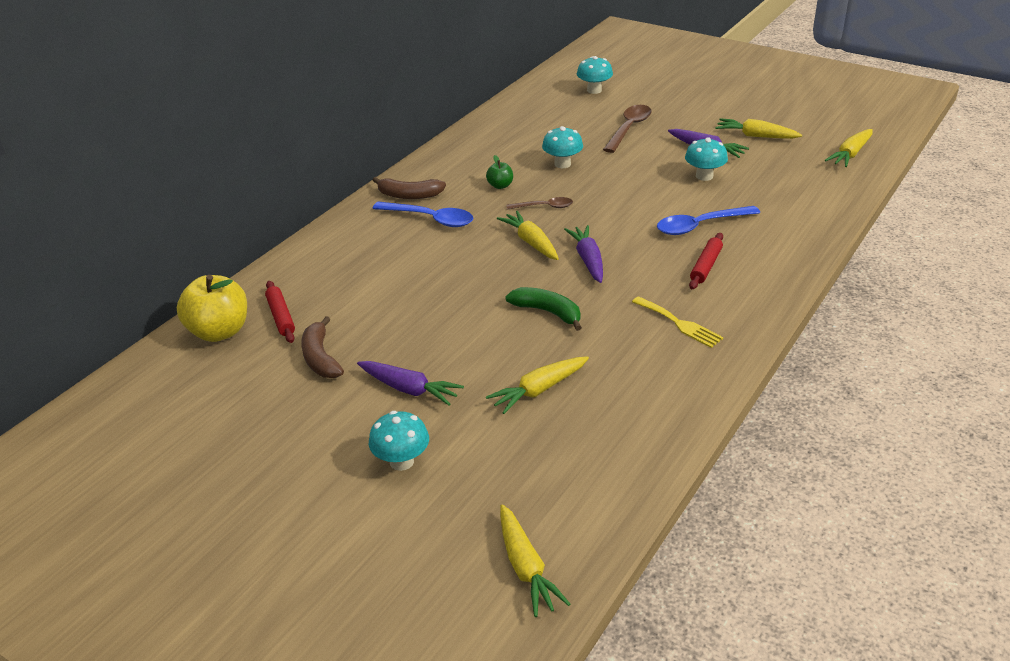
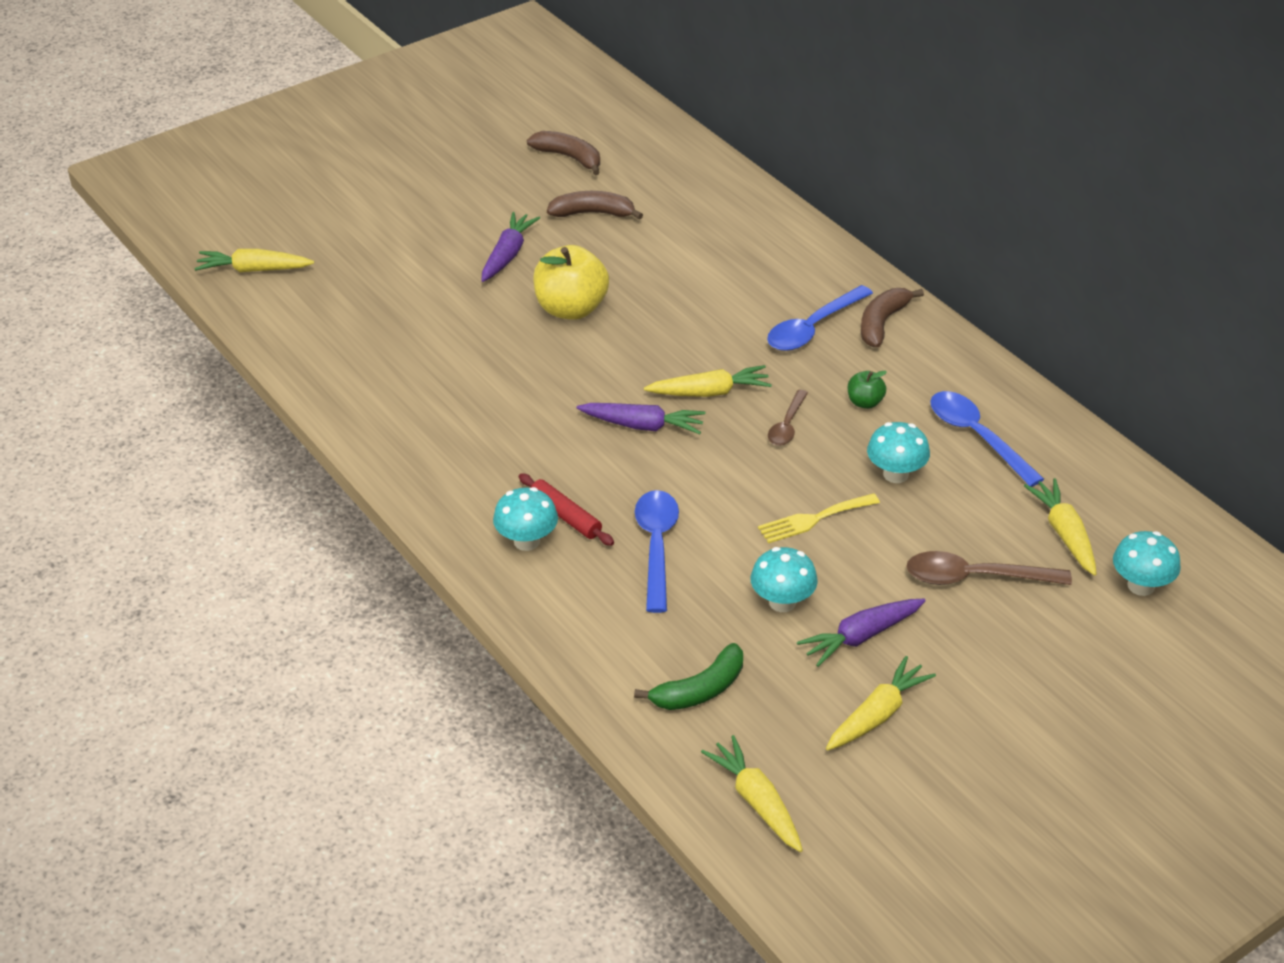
camera: 110 degrees right, 5 degrees up
(219, 331) = (678, 163): yellow apple -> yellow apple (571, 309)
(226, 400) = (569, 157): none -> brown banana
(281, 317) = (678, 199): red rolling pin -> none
(401, 461) = (417, 234): turquoise mushroom -> turquoise mushroom (527, 541)
(409, 389) = (507, 255): purple carrot -> purple carrot turned 150 degrees clockwise
(507, 146) = (977, 437): none -> blue spoon
(539, 390) = (446, 329): yellow carrot -> yellow carrot (1064, 534)
(548, 312) = (563, 367): green banana -> green banana (700, 690)
(629, 129) = (975, 577): brown spoon -> brown spoon turned 135 degrees clockwise
(679, 324) = (475, 454): yellow fork -> yellow fork (813, 519)

